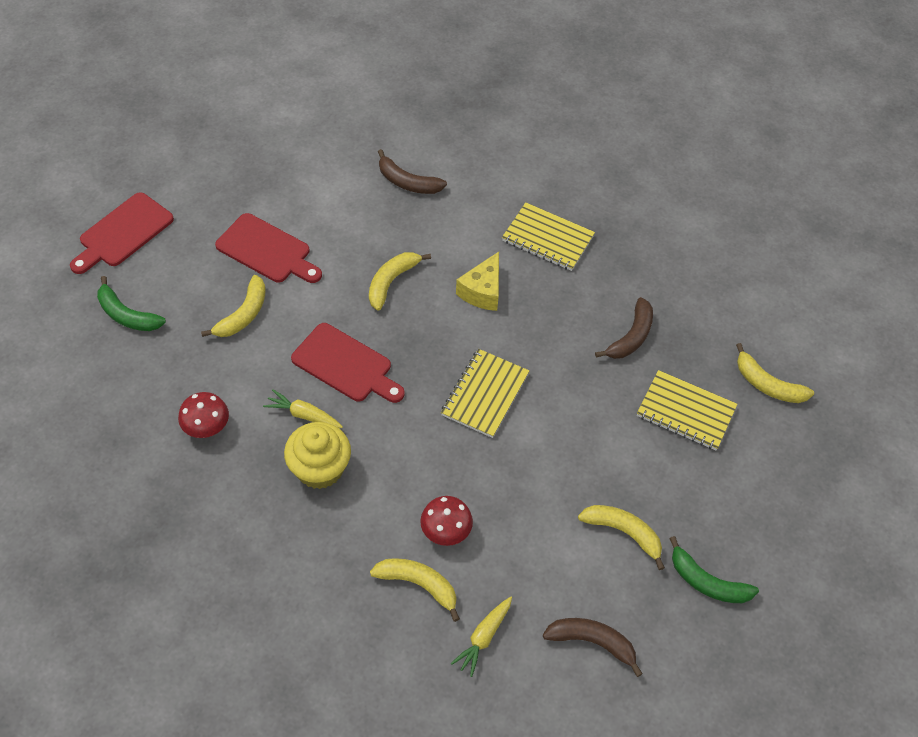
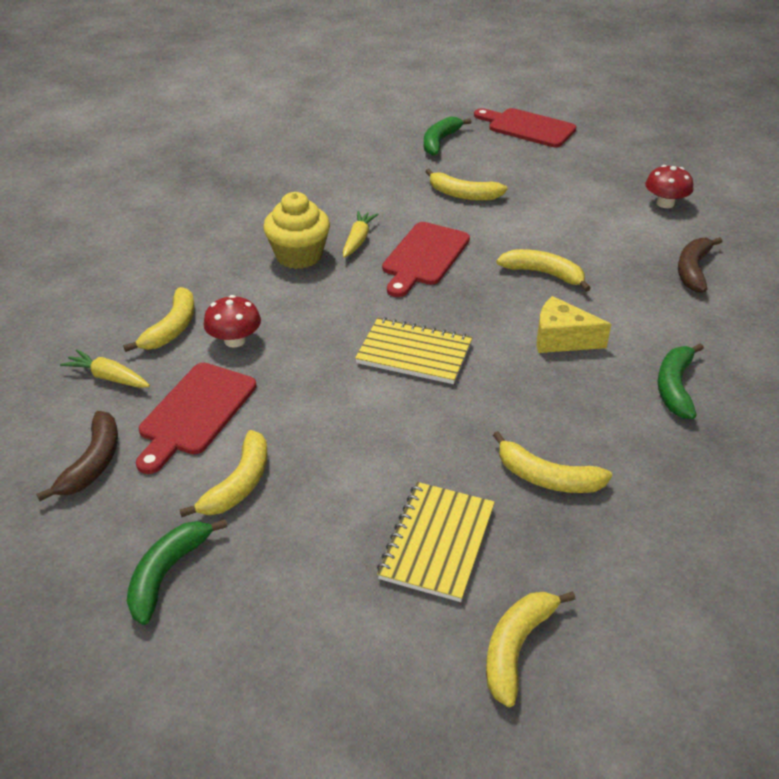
camera: 85 degrees right, 15 degrees down
(206, 426) = (334, 193): red mushroom -> red mushroom (665, 203)
(267, 250) = (546, 197): red cutting board -> red cutting board (195, 413)
(548, 238) = (675, 387): yellow notebook -> green banana
(631, 337) = (547, 477): brown banana -> yellow banana

